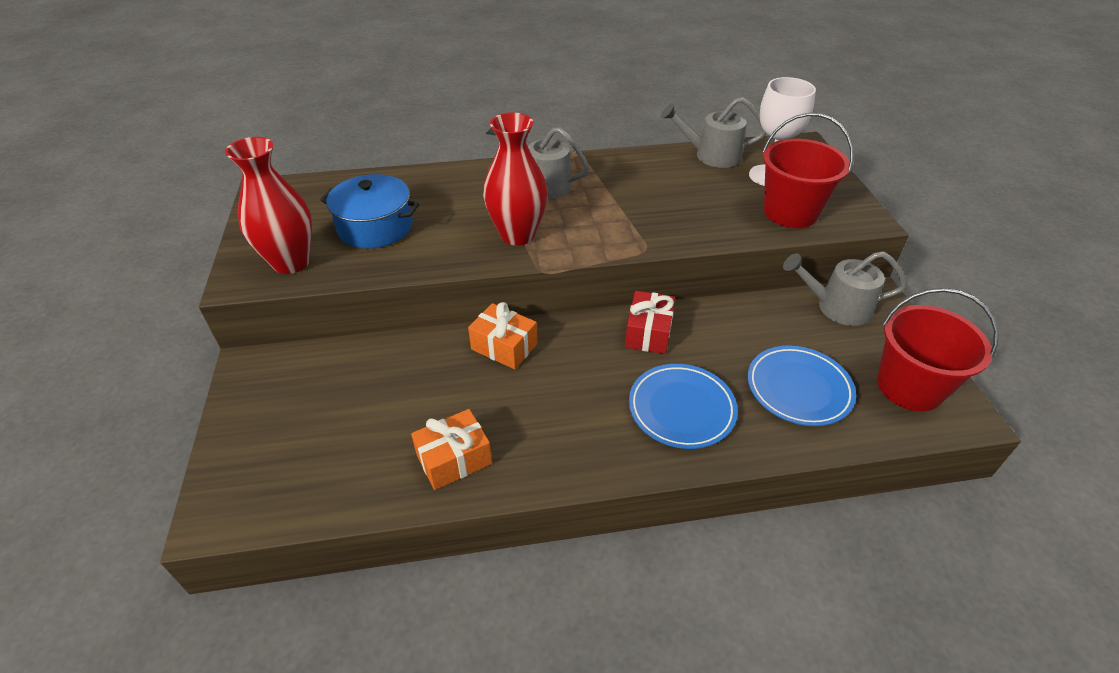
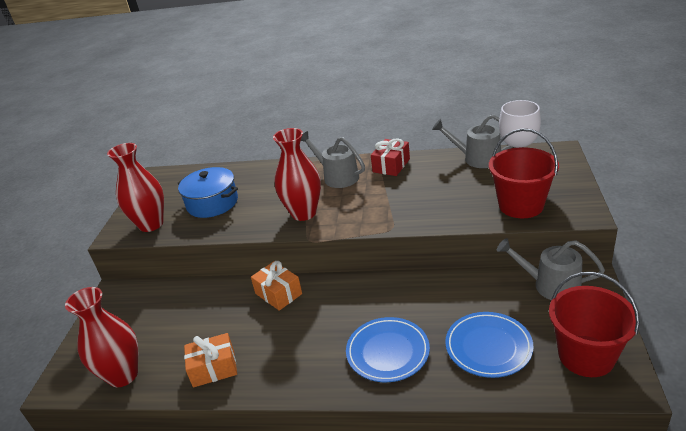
camera: 20 degrees right, 10 degrees down
(317, 487) = (123, 375): none -> red vase
(648, 333) = (387, 293): red gift -> red gift (391, 165)

